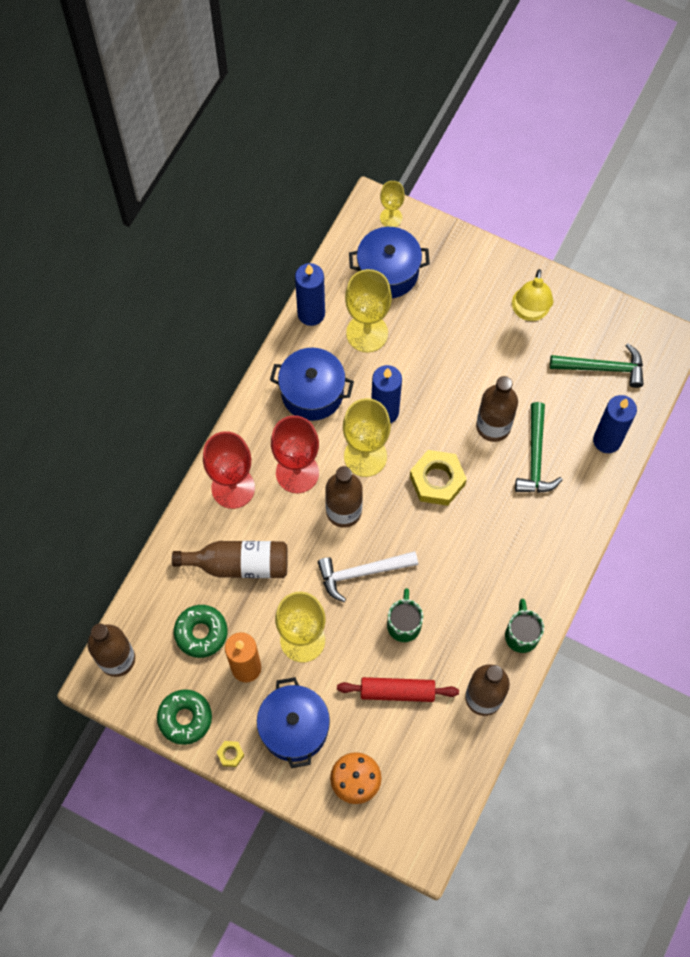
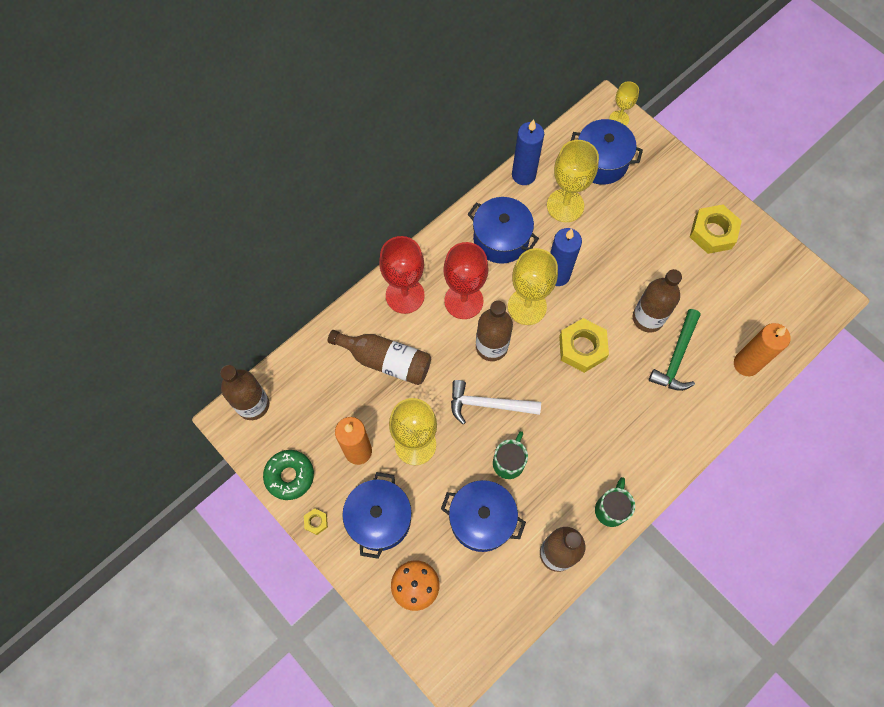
camera: 20 degrees right, 0 degrees up
(201, 633) = (331, 408): green donut -> none
(397, 691) = (481, 520): red rolling pin -> blue pot
(529, 312) = (712, 232): yellow lamp -> yellow nut
(602, 368) = (762, 300): green hammer -> none
(607, 440) = (746, 364): blue candle -> orange candle

